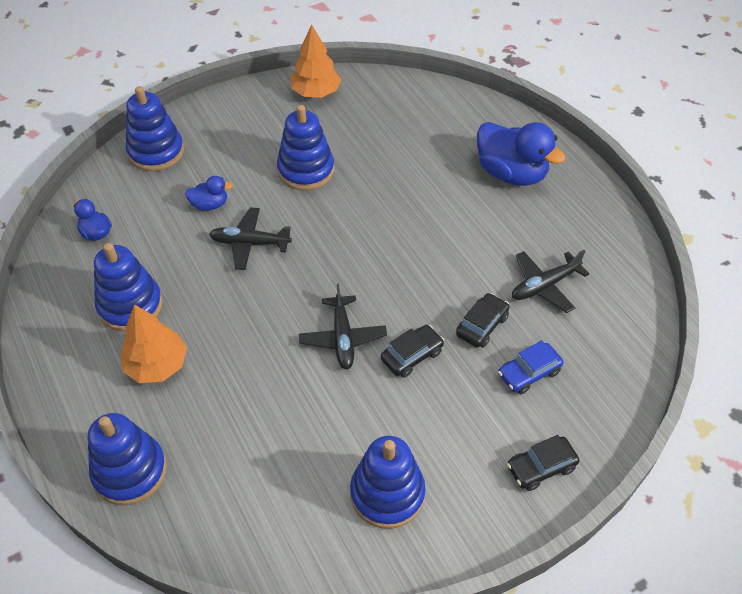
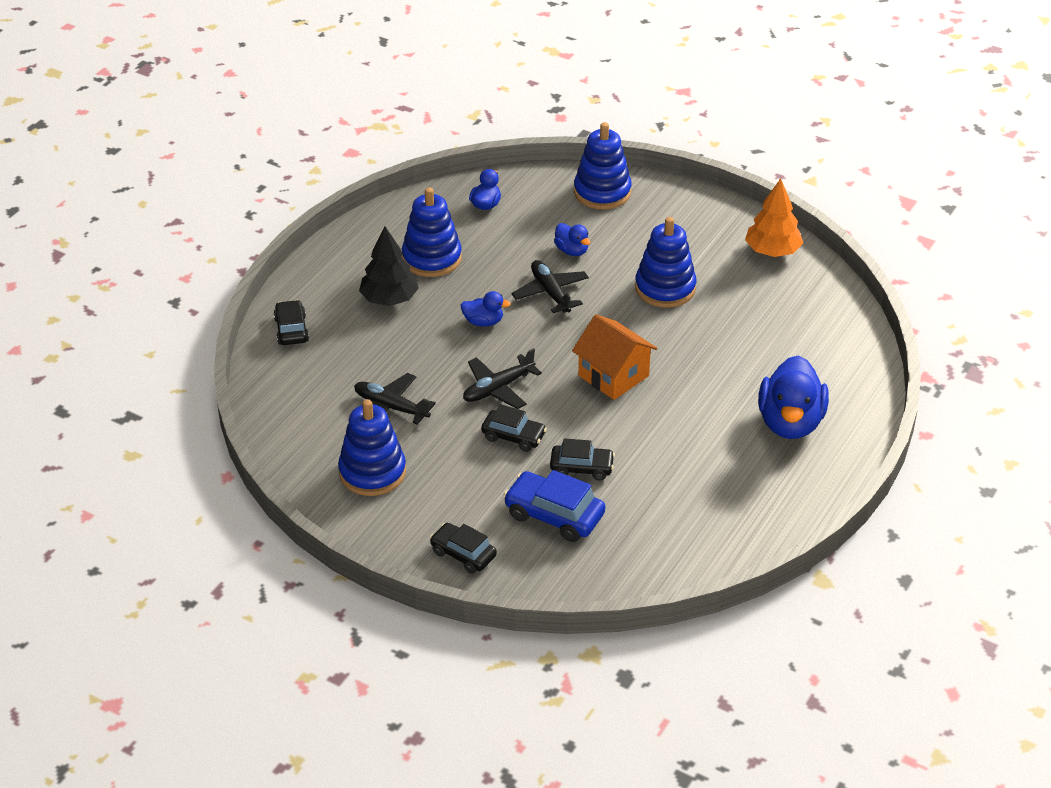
camera: 60 degrees right, 10 degrees down
(130, 471) = (291, 330): blue stacking toy -> black car
(157, 365) = (389, 299): orange tree -> black tree
(248, 307) = (483, 322): none -> blue duck
(384, 251) = (613, 376): none -> orange house
(529, 373) = (554, 515): blue car -> blue car, size x1.50
(544, 286) = (663, 493): black plane -> black plane (391, 407)

